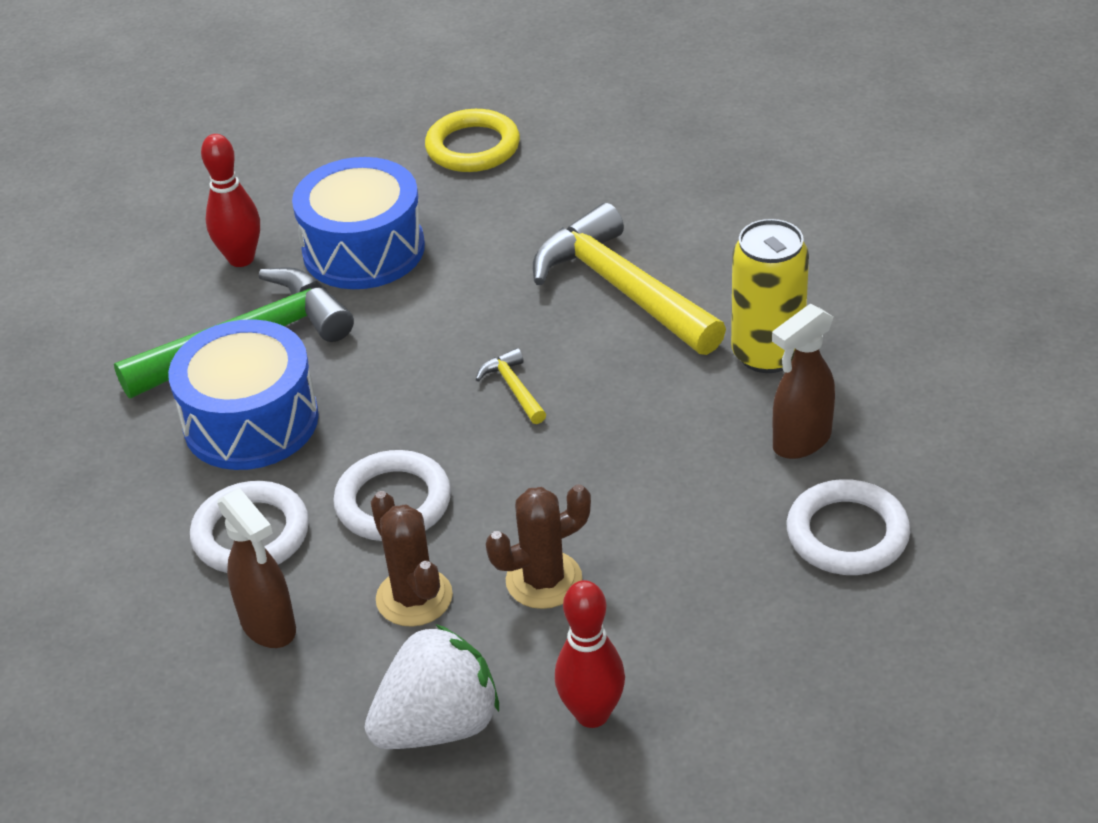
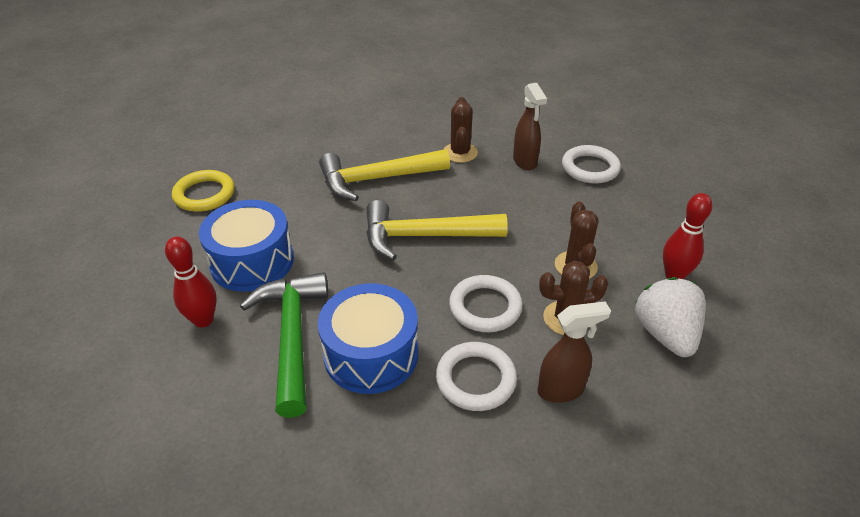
camera: 70 degrees left, 0 degrees up
(514, 388) = (424, 236): yellow hammer -> yellow hammer, size x2.38
(767, 354) = (460, 153): yellow can -> brown cactus

